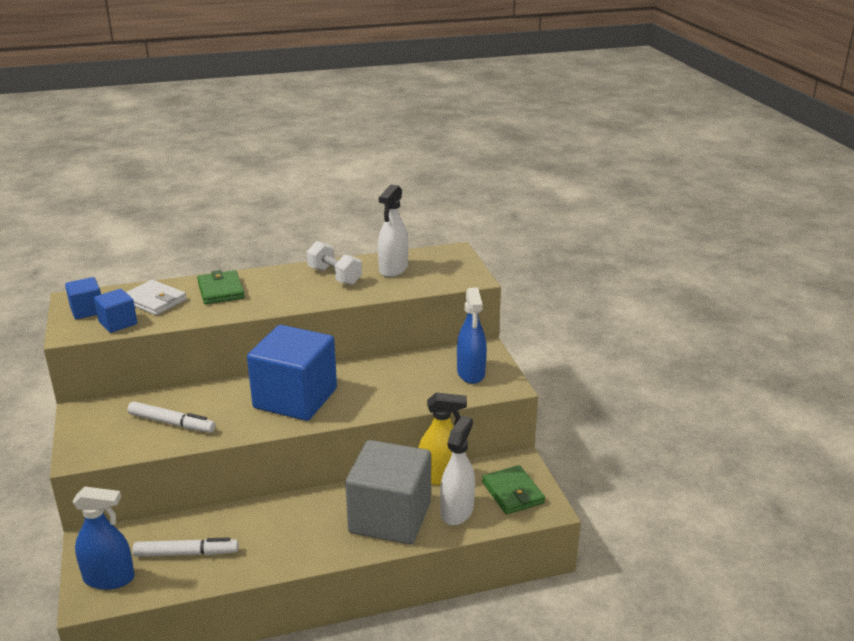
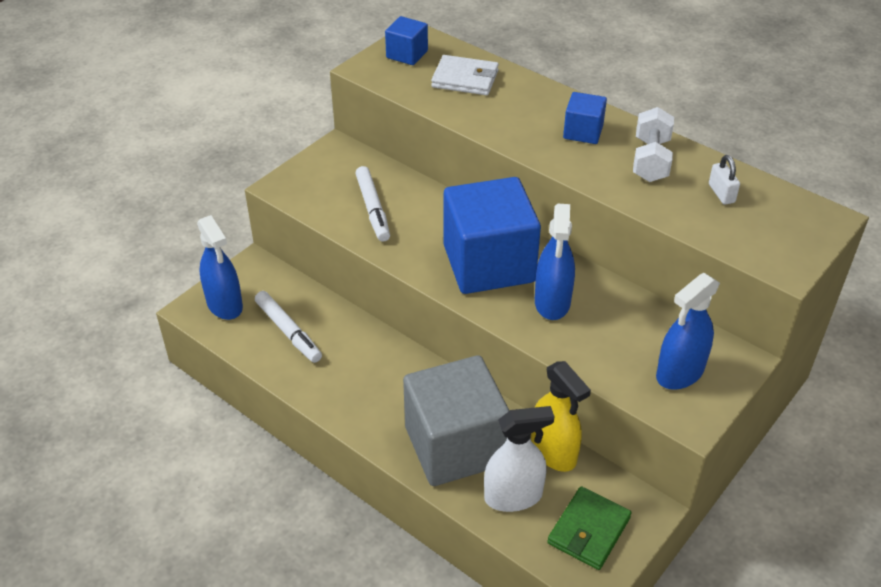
camera: 55 degrees right, 15 degrees up
(118, 323) = (407, 83): blue cube -> blue cube (583, 132)
(154, 301) = (465, 79): white wallet -> white wallet turned 75 degrees counterclockwise
(221, 290) = (530, 105): green wallet -> none
(361, 390) = (552, 302): none -> blue spray bottle
(393, 269) = (721, 193): white spray bottle -> white padlock

